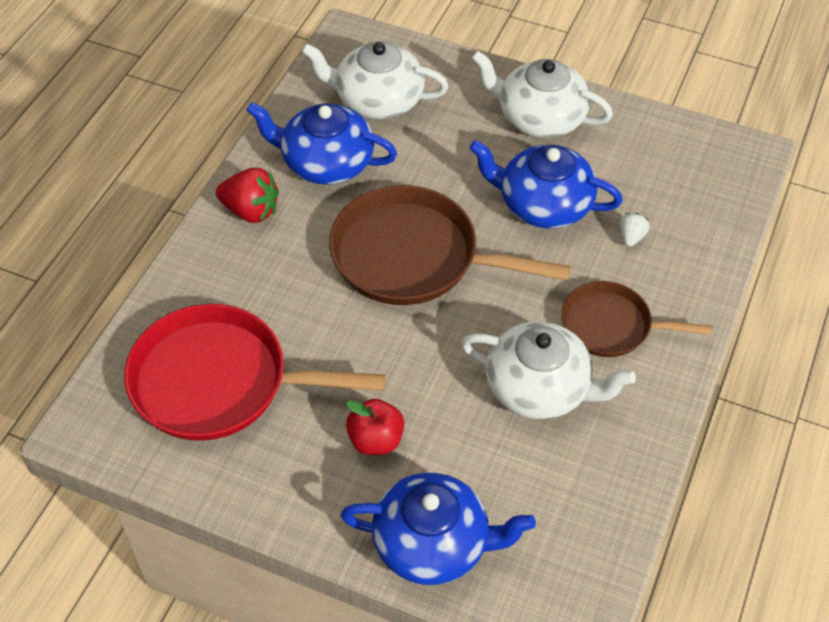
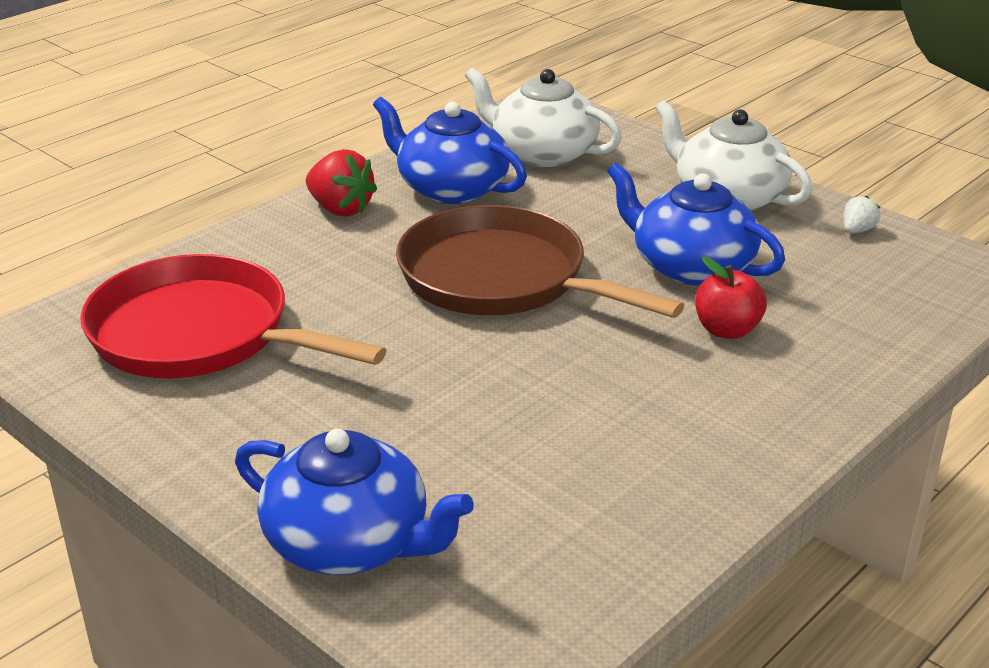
camera: 20 degrees right, 20 degrees down
(376, 440) = (345, 426): red apple -> red apple (727, 330)
(539, 388) = (588, 425): white teapot -> none
(611, 326) = (719, 388): brown pan -> none
(631, 237) = (790, 315): white strawberry -> white strawberry (857, 230)

